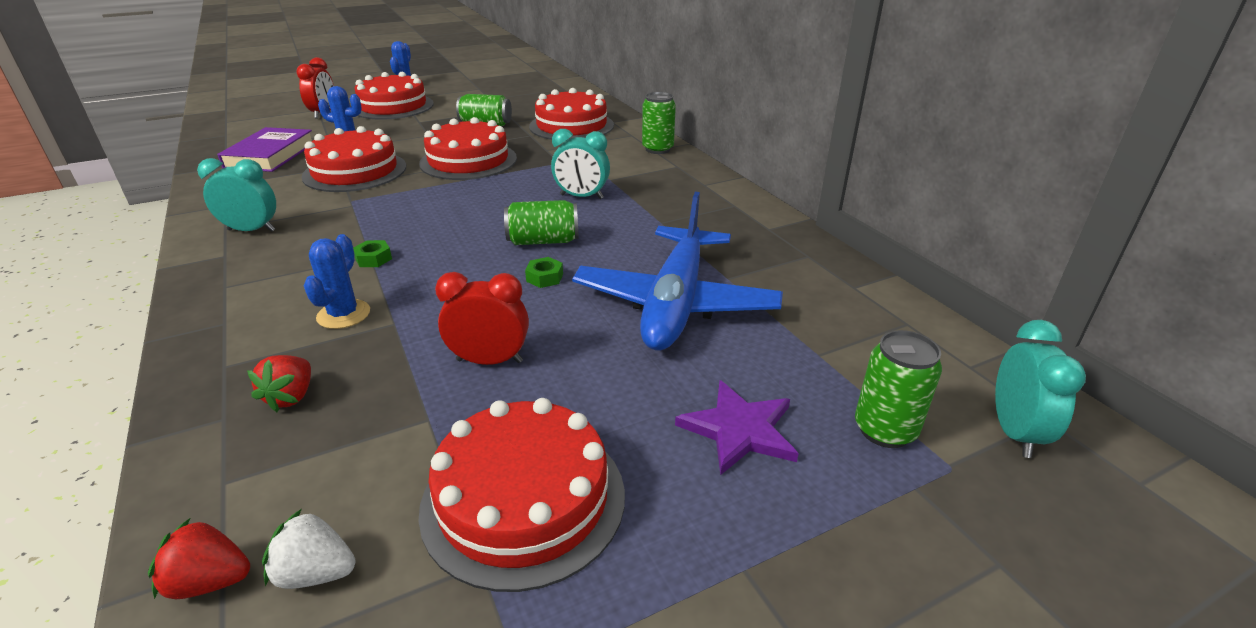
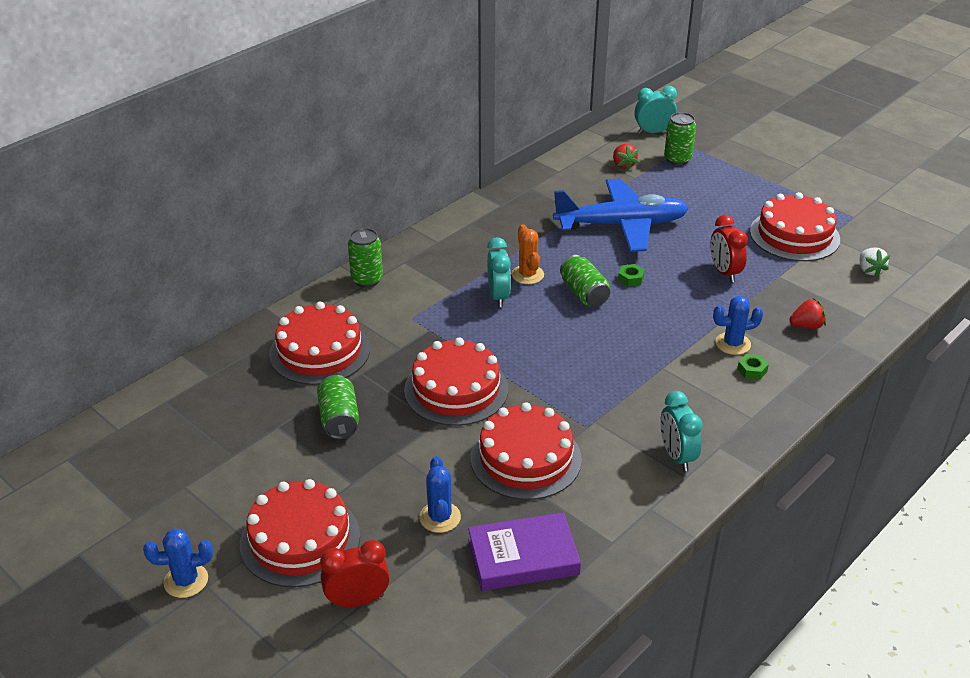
camera: 110 degrees left, 5 degrees up
(210, 581) = (897, 293): red strawberry -> red strawberry (623, 165)
(373, 259) = (665, 363): green nut -> green nut (752, 370)
(607, 217) = (527, 275): none -> orange cactus
(739, 430) = (708, 192): purple star -> none

